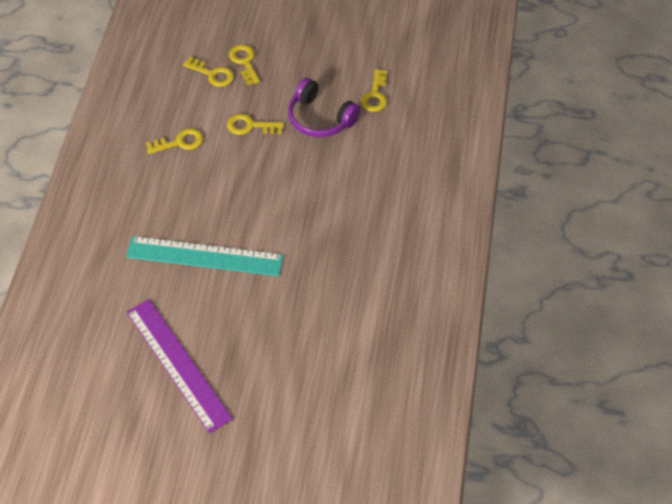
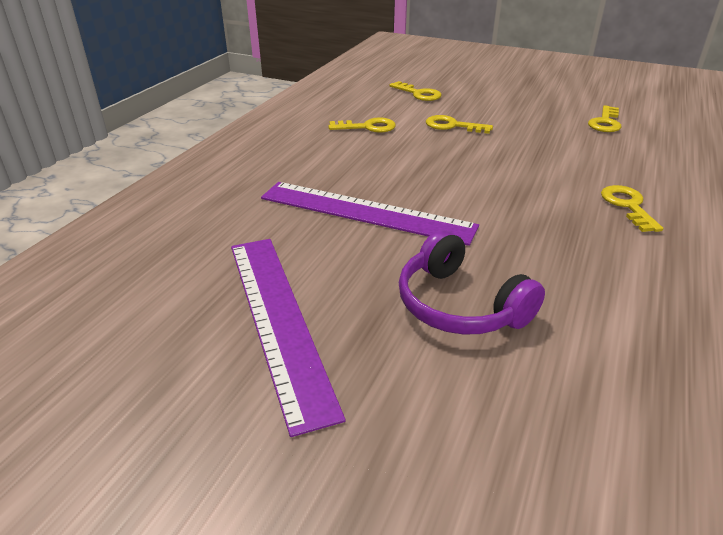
camera: 15 degrees right, 20 degrees down
(205, 256) = (366, 212): turquoise ruler -> purple ruler
(244, 62) = (454, 91): yellow key -> yellow key (628, 206)
(320, 118) = (537, 130): purple headphones -> purple headphones (459, 305)

